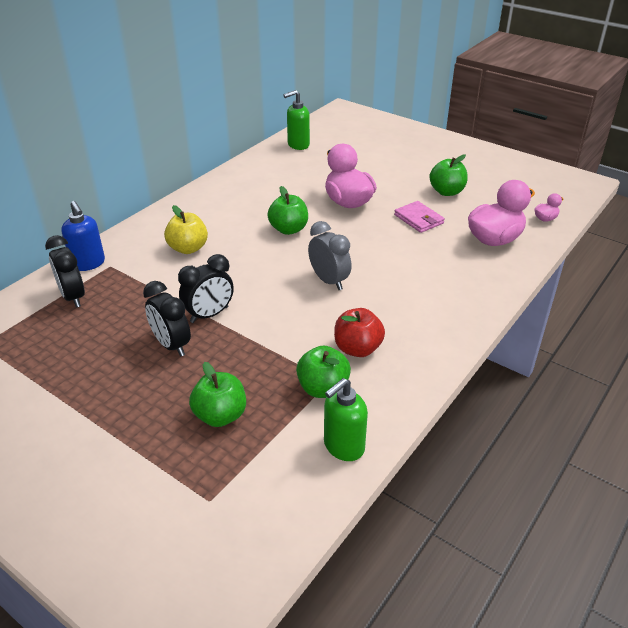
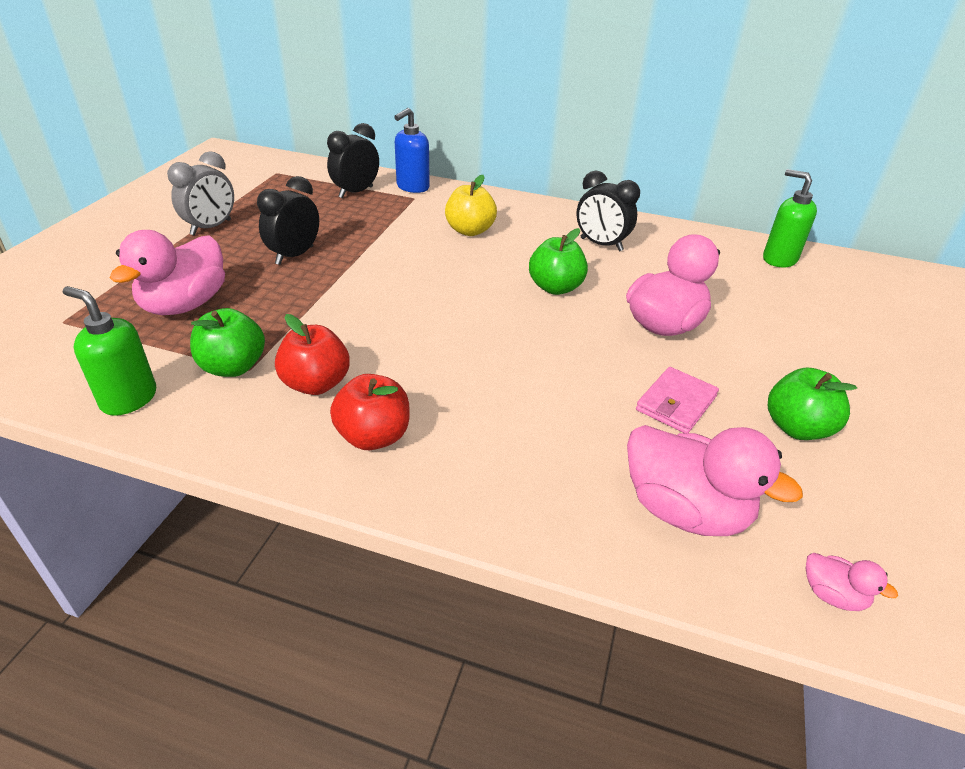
camera: 70 degrees right, 0 degrees up
(209, 314) = (352, 266): black clock -> black clock (601, 244)
(220, 415) = (185, 305): green apple -> pink duck
(329, 281) = (456, 338): grey clock -> grey clock (211, 227)
(417, 329) = (373, 436): none -> red apple

